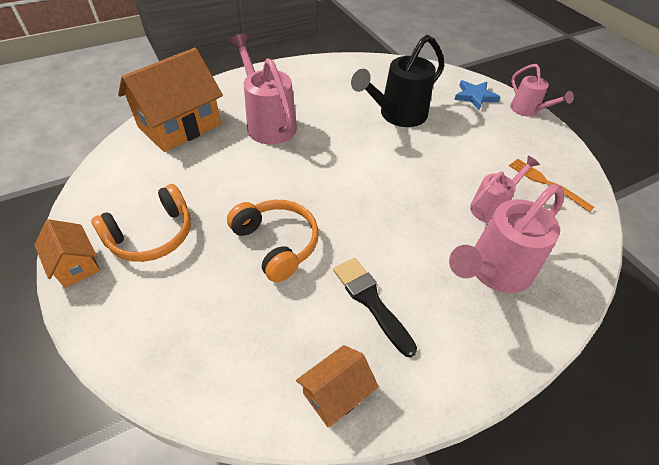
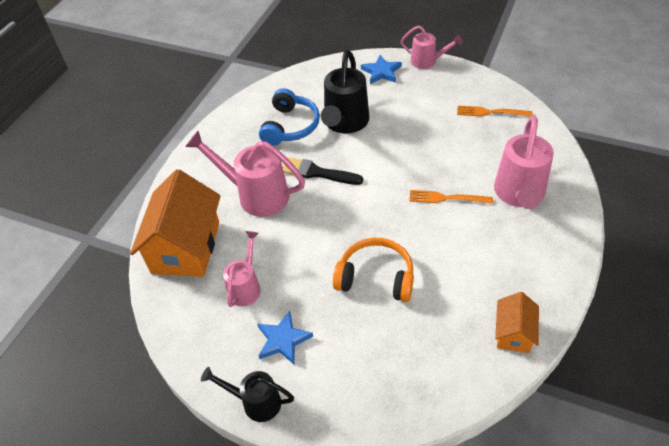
camera: 35 degrees left, 0 degrees up
(76, 264) = (256, 402): orange house -> black watering can
(152, 235) = (283, 340): orange headphones -> blue star
(352, 93) = (290, 126): none -> blue headphones
(371, 301) = (474, 267): black brush -> black brush (317, 173)
(416, 225) = (447, 198): none -> orange fork
(491, 207) = (476, 153): pink watering can -> pink watering can (246, 287)

